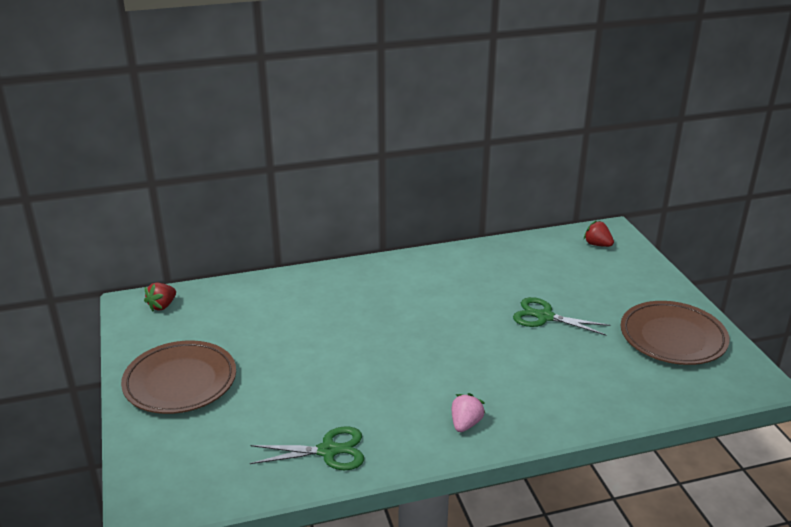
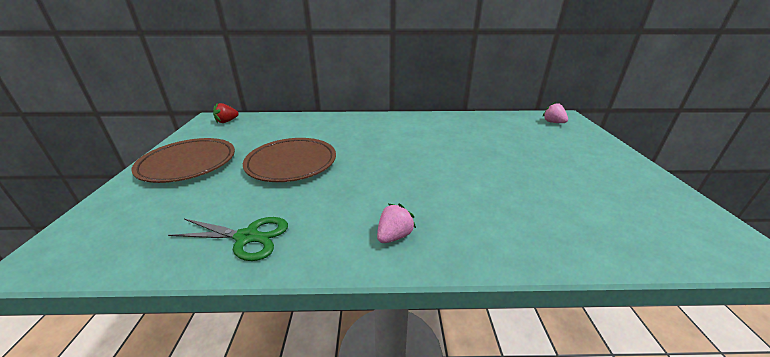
camera: 15 degrees right, 0 degrees up
(544, 317) = (500, 160): green scissors -> none
(597, 244) = (553, 122): red strawberry -> pink strawberry
(672, 338) = (628, 191): brown plate -> brown plate (291, 163)

